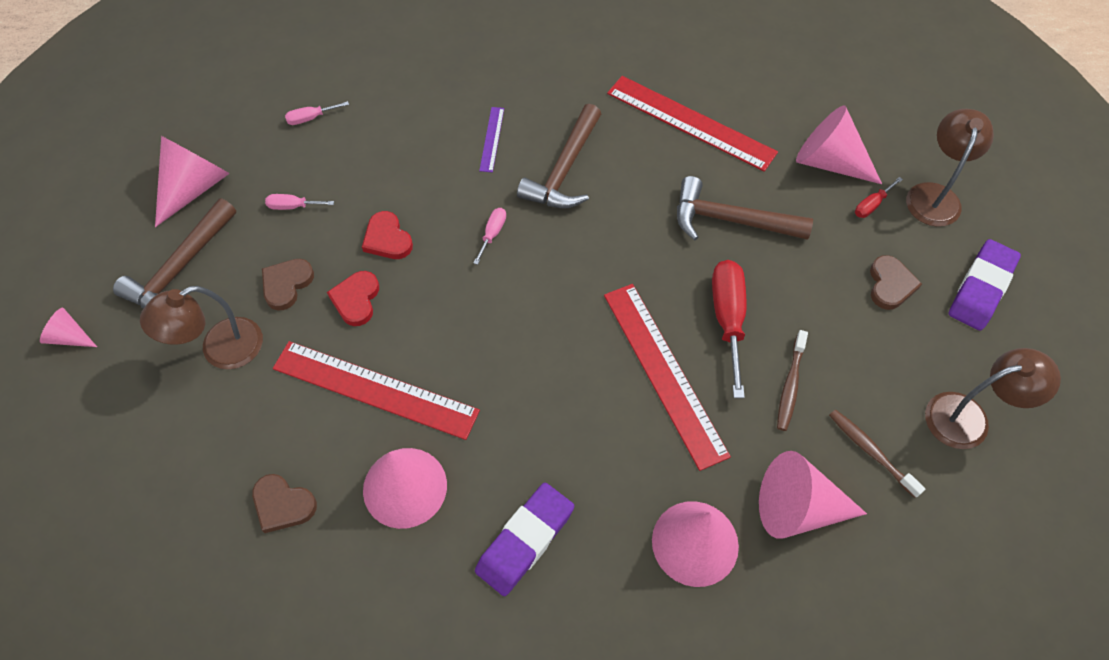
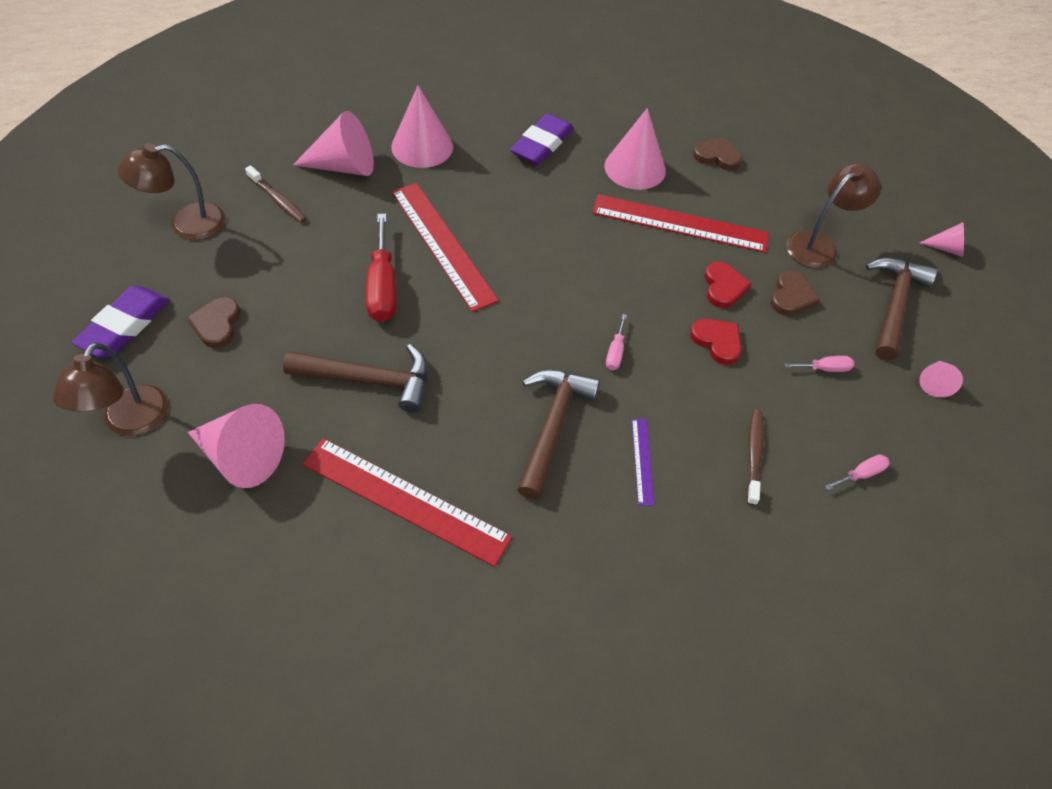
camera: 170 degrees right, 5 degrees down
(194, 187) = (934, 382): pink cone -> pink cone, size x0.52
(790, 385) = (334, 240): brown toothbrush -> brown toothbrush (754, 455)
(871, 205) = (208, 406): red screwdriver -> none

